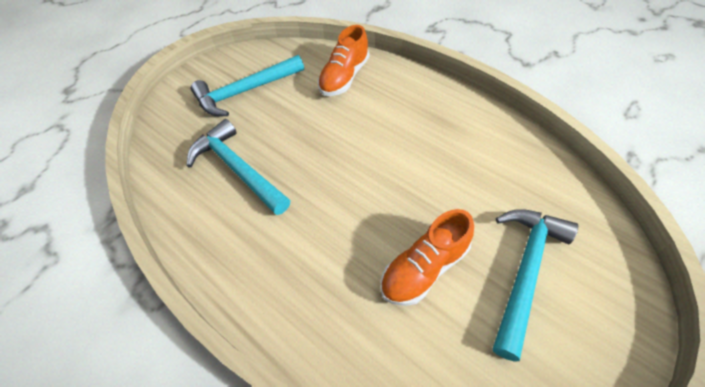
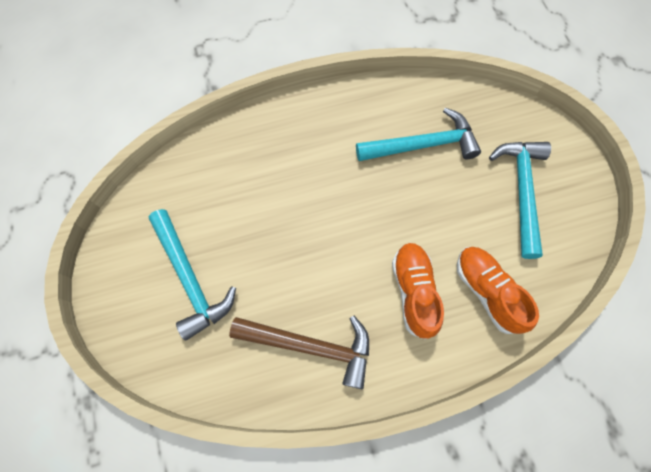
camera: 120 degrees right, 15 degrees up
(424, 268) = (244, 216): orange shoe -> orange shoe (413, 291)
(479, 146) = (311, 346): none -> brown hammer

